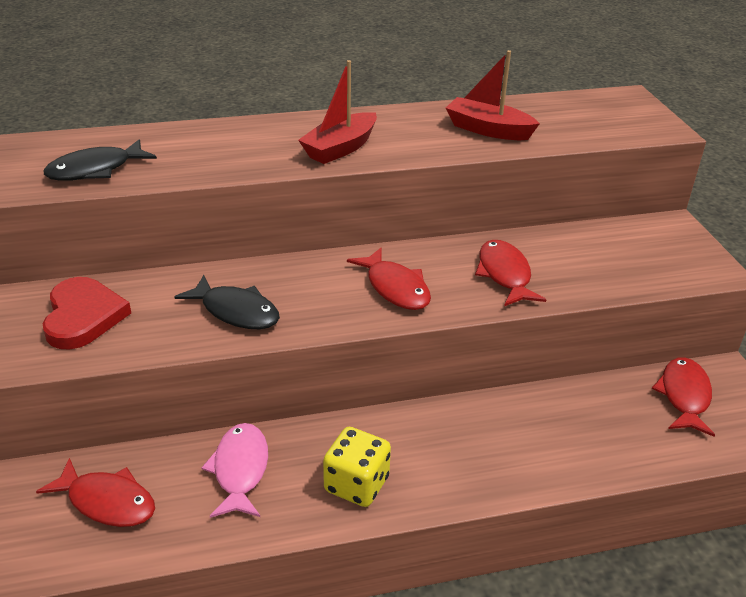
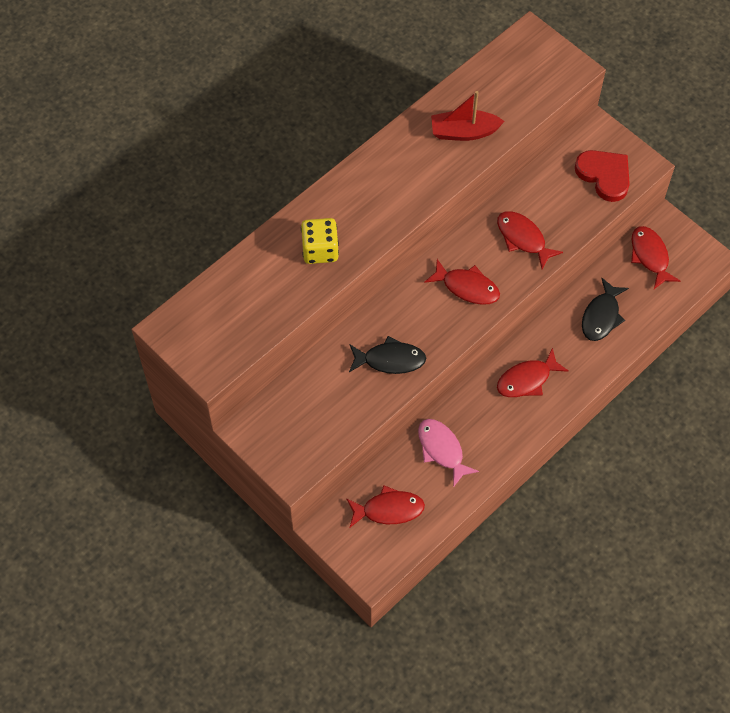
camera: 30 degrees left, 25 degrees up
(83, 316) = (305, 415): red heart -> red heart (604, 175)
(95, 170) = (253, 317): black fish -> black fish (601, 316)
(340, 148) = (386, 207): red boat -> none
(356, 484) = (510, 422): yellow dice -> yellow dice (320, 250)
(418, 448) = (527, 380): none -> red fish

